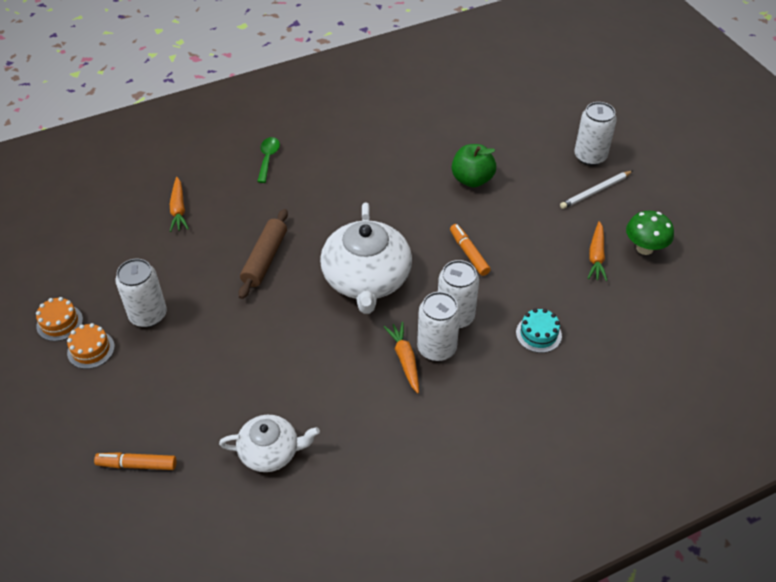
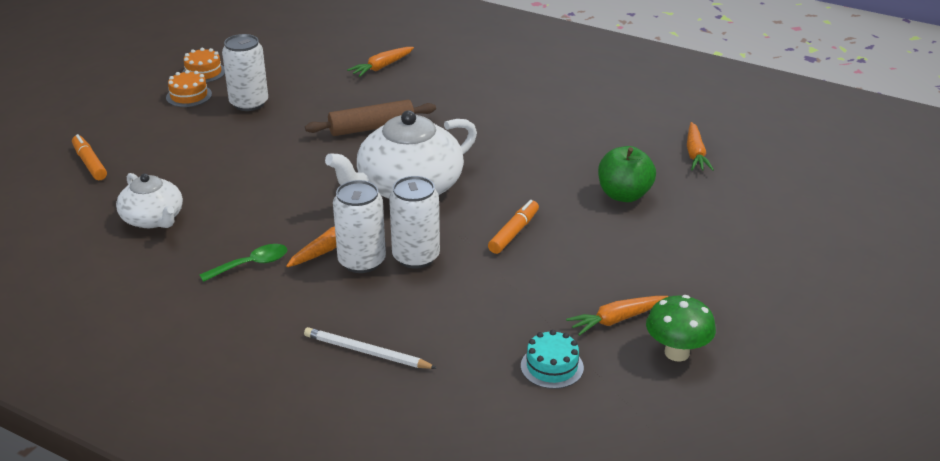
camera: 55 degrees right, 15 degrees down
(268, 158) = (498, 79): green spoon -> green spoon (251, 264)
(456, 122) = (695, 154): none -> orange carrot
(538, 334) = (450, 320): turquoise cake -> turquoise cake (552, 367)
(590, 156) = (775, 258): white can -> none
(595, 191) = (722, 283): white pencil -> white pencil (366, 352)

